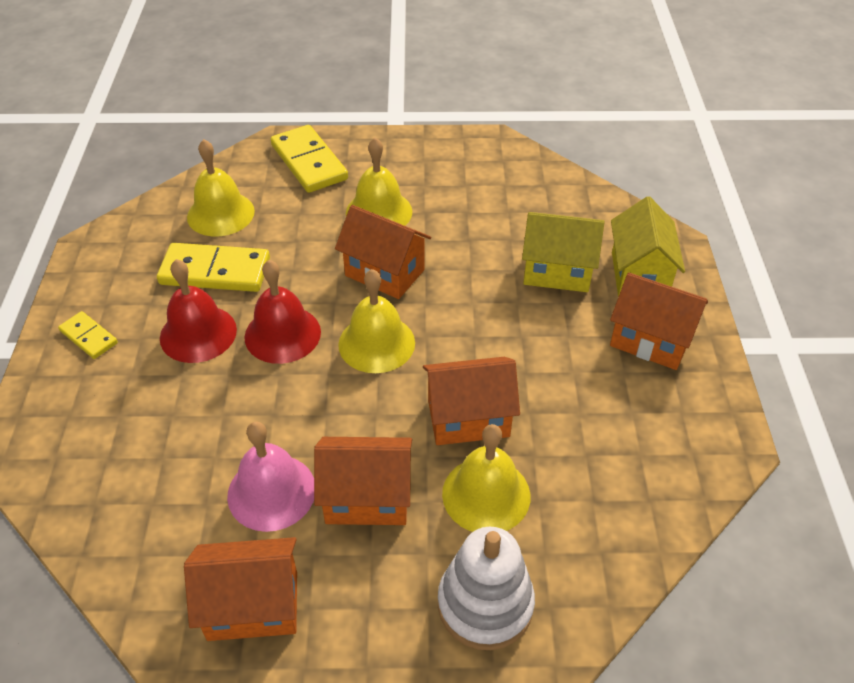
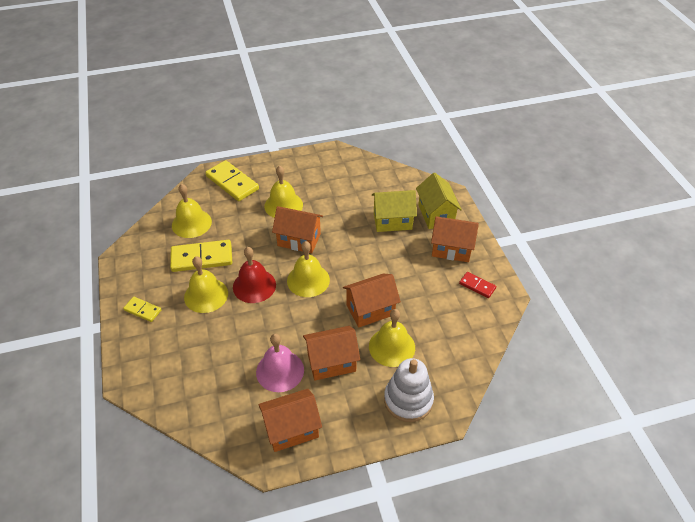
camera: 15 degrees left, 0 degrees up
(198, 333) = (206, 295): red bell -> yellow bell
(681, 417) = (477, 286): none -> red domino

